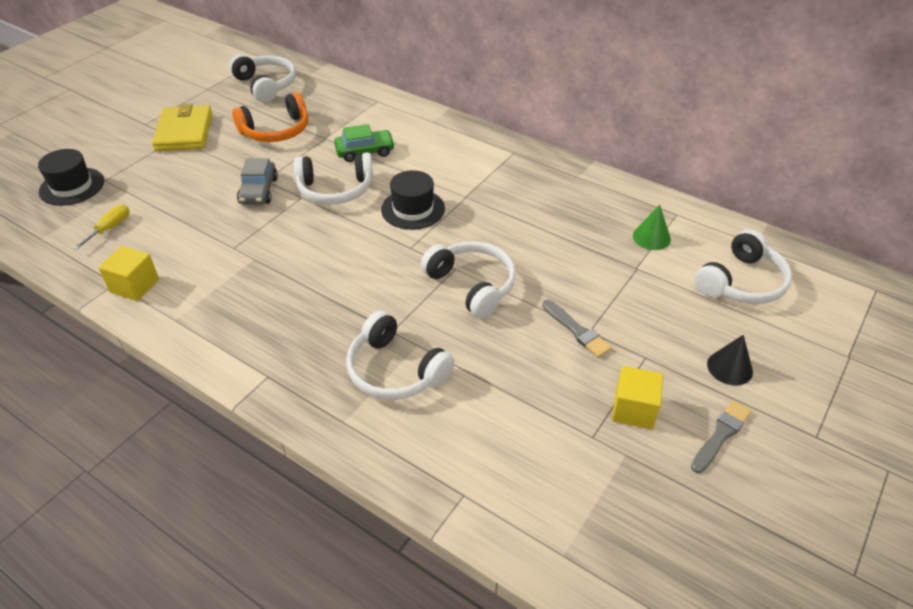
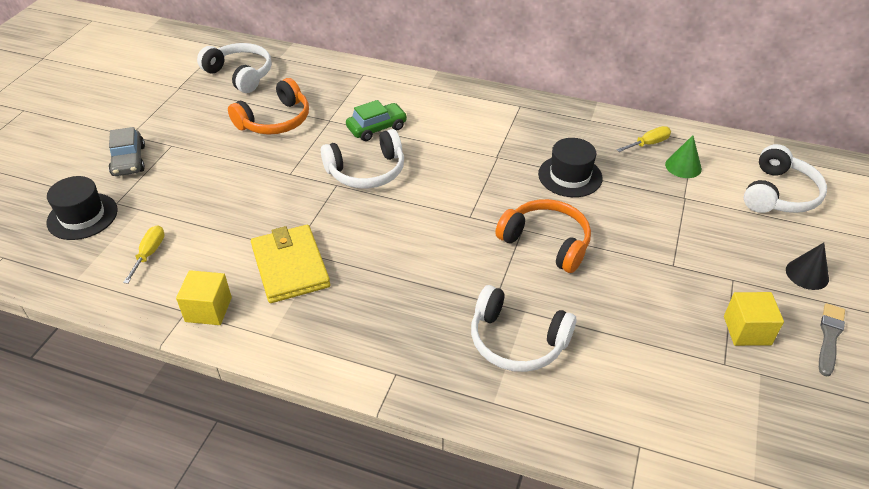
camera: 15 degrees left, 0 degrees up
(184, 132) = (177, 137): yellow wallet -> yellow wallet (290, 266)
(258, 191) = (289, 186): grey car -> grey car (129, 161)
(413, 209) = (453, 178): black hat -> black hat (570, 176)
(472, 285) = (546, 242): white headphones -> orange headphones
(576, 330) = (662, 267): grey brush -> none
(626, 209) = (648, 144): none -> yellow screwdriver

